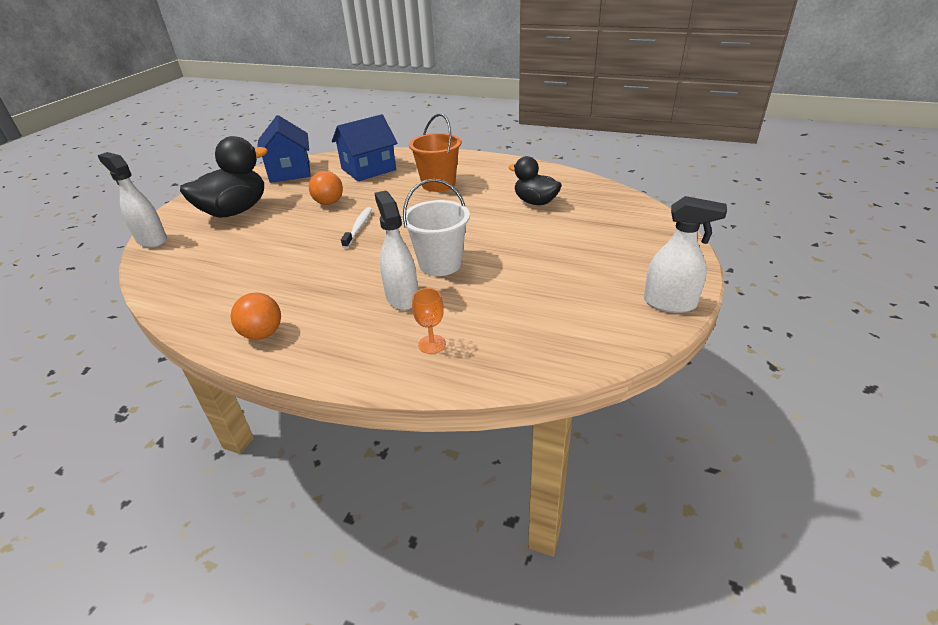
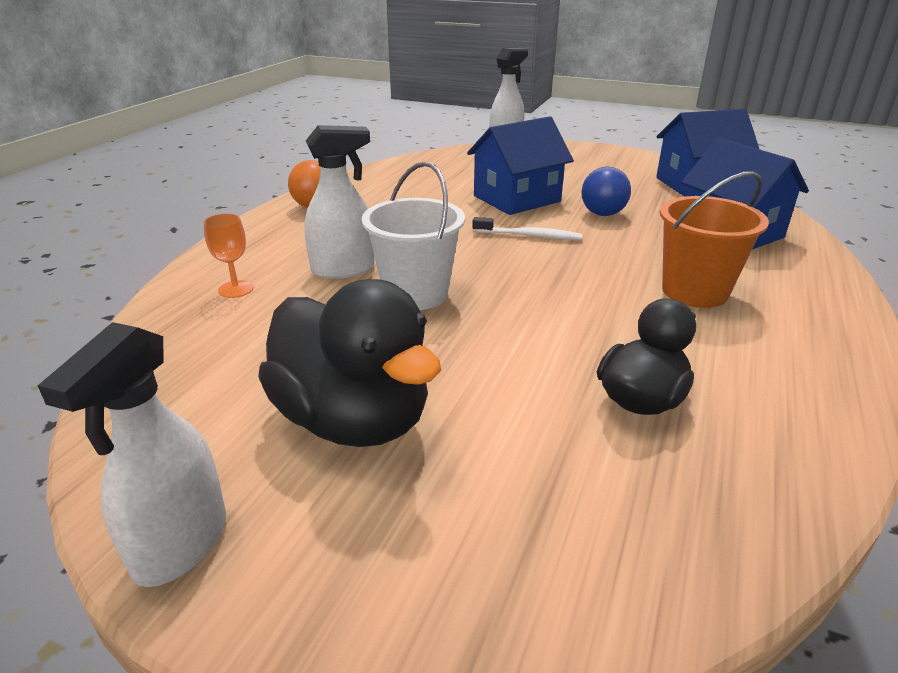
camera: 90 degrees right, 5 degrees down
(235, 211) = (572, 170): black duck -> black duck (353, 420)
(288, 233) = (517, 199): none -> blue house
(329, 203) = (602, 214): orange ball -> blue ball

